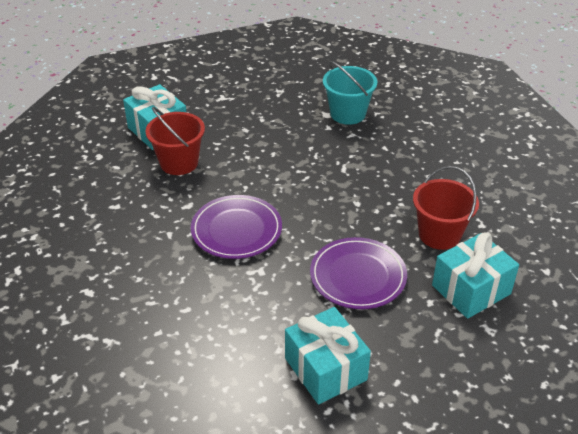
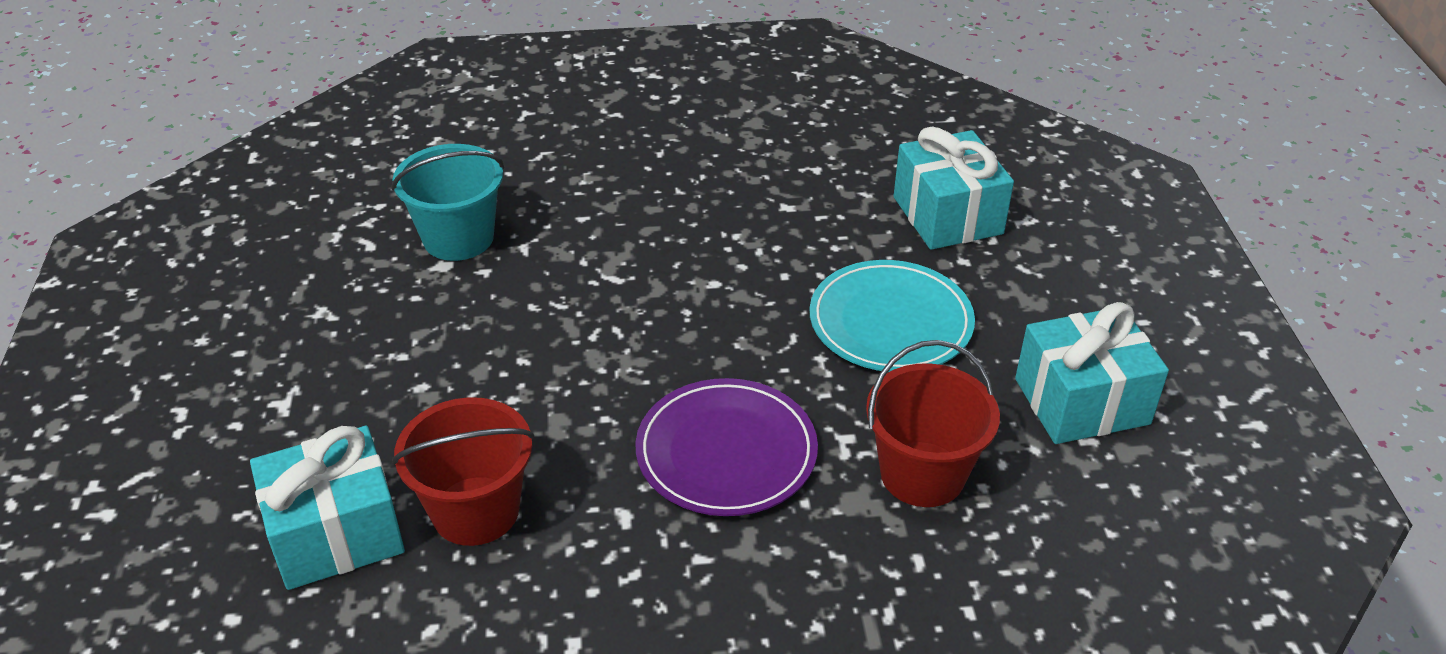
camera: 75 degrees left, 0 degrees up
(358, 276) = (890, 322): purple plate -> turquoise plate
(439, 234) = (823, 214): red bucket -> red bucket (922, 474)

